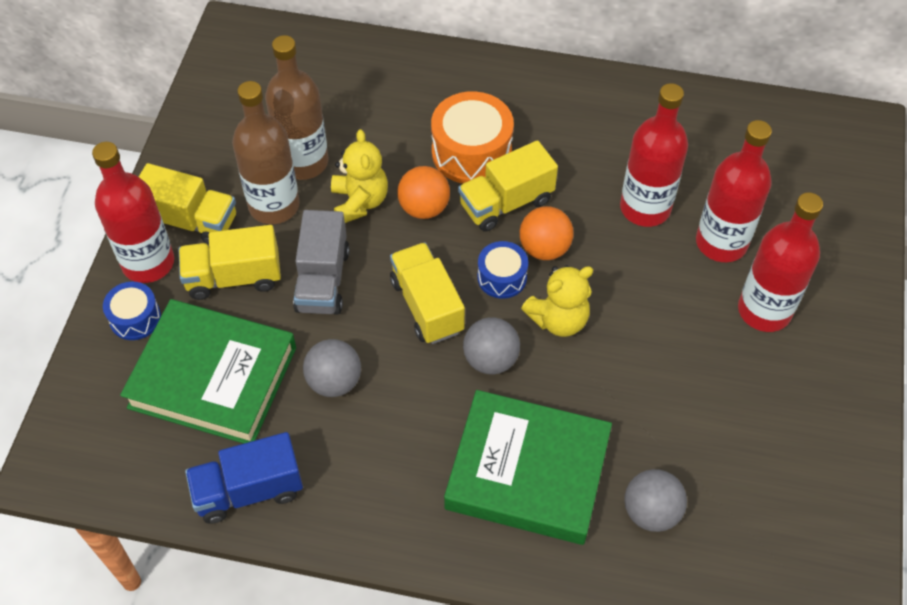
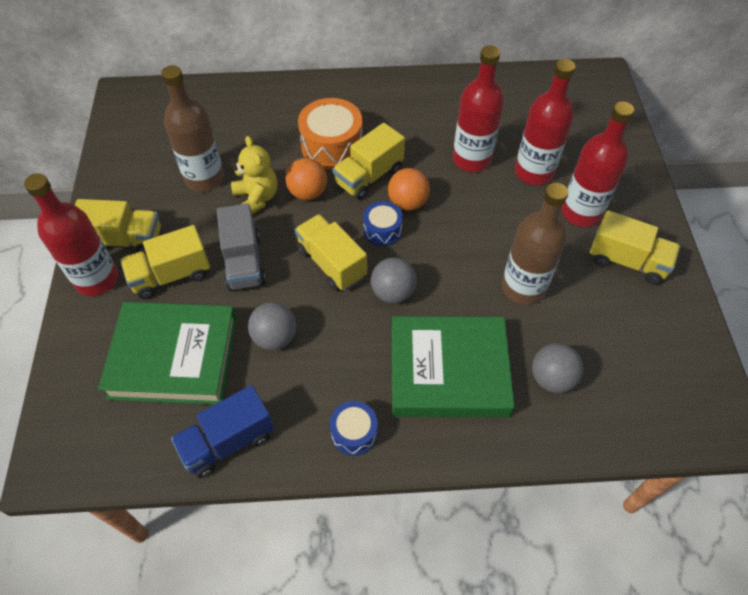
camera: 15 degrees left, 0 degrees up
(135, 318) = (96, 325): blue drum -> blue drum (354, 433)
(274, 205) = (189, 215): brown bottle -> brown bottle (523, 288)
(558, 319) = (435, 251): yellow teddy bear -> none
(801, 388) = (627, 261): none -> yellow truck

